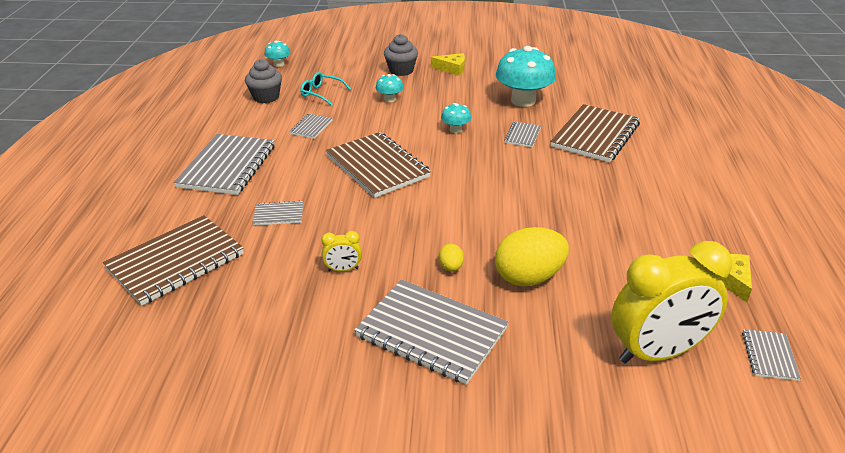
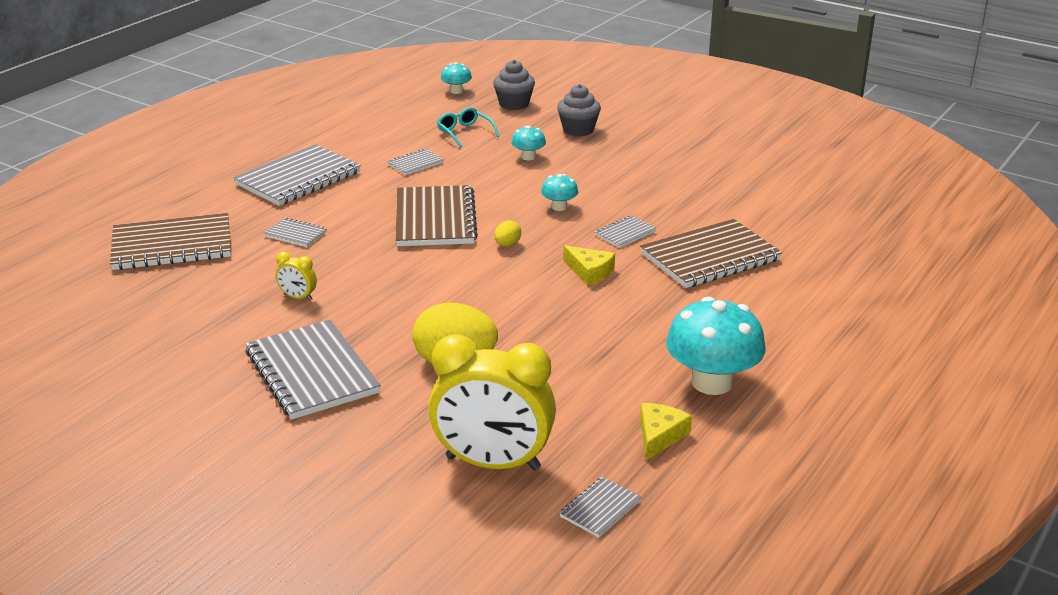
camera: 30 degrees right, 5 degrees down
(266, 97) = (405, 122): grey cupcake -> grey cupcake (514, 104)
(451, 267) = (393, 328): yellow egg -> yellow egg (507, 245)
(452, 69) = (638, 142): yellow cheese -> yellow cheese (589, 272)
(523, 100) = (676, 198): turquoise mushroom -> turquoise mushroom (712, 382)

